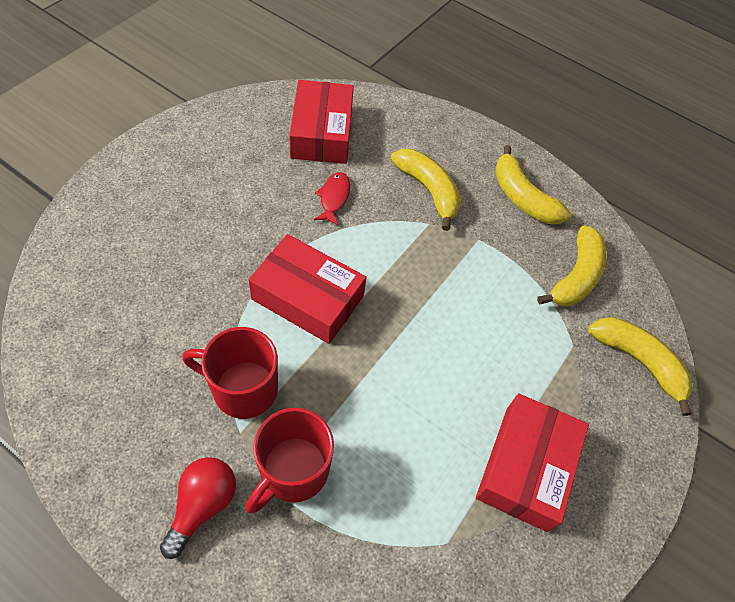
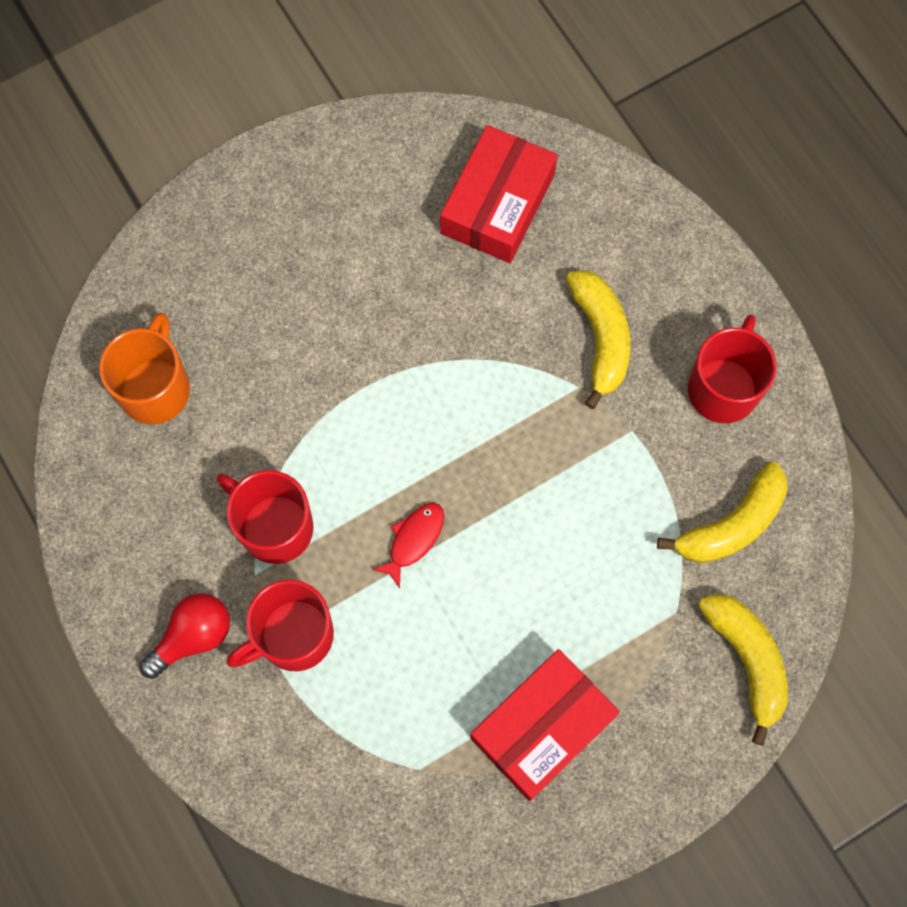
camera: 30 degrees right, 15 degrees up
(104, 317) = (155, 389): none -> orange mug
(308, 298) = (386, 440): red box -> none
(334, 198) = (472, 311): red fish -> red fish (414, 540)
(522, 197) = (723, 388): yellow banana -> red mug

